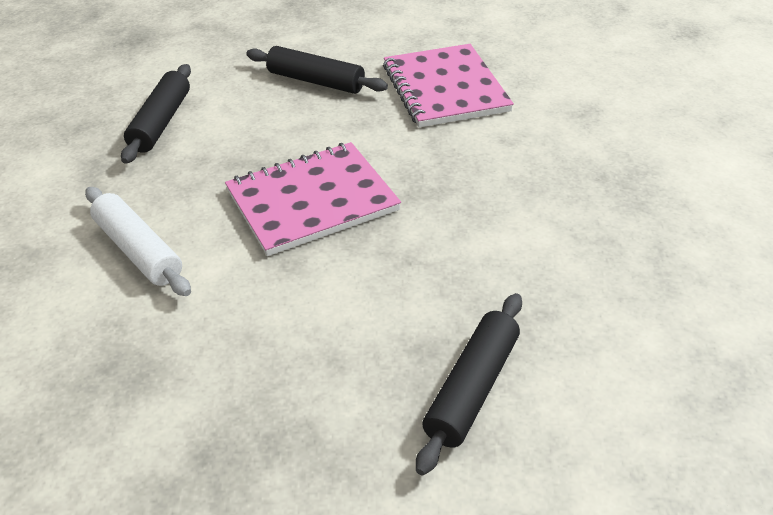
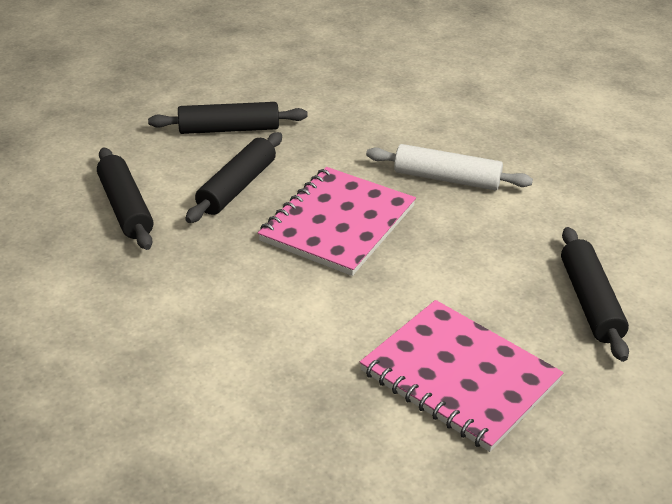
camera: 35 degrees left, 5 degrees down
(138, 250) = (238, 314): white rolling pin -> white rolling pin (446, 179)
(265, 135) = (236, 187): none -> black rolling pin
(445, 88) = (345, 103): pink notebook -> pink notebook (459, 377)

